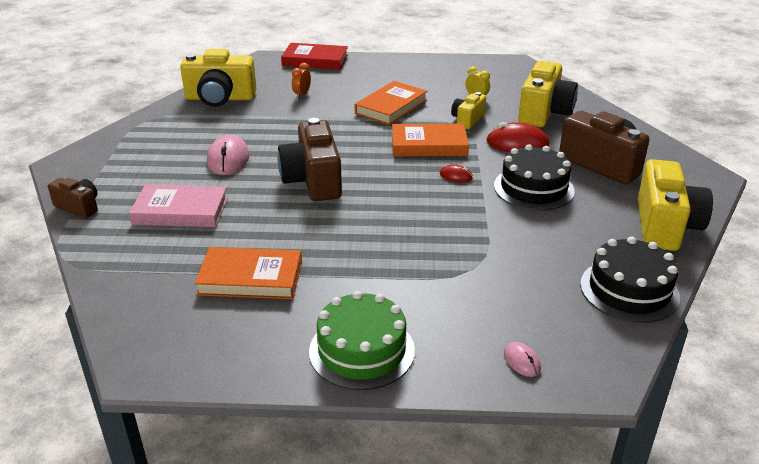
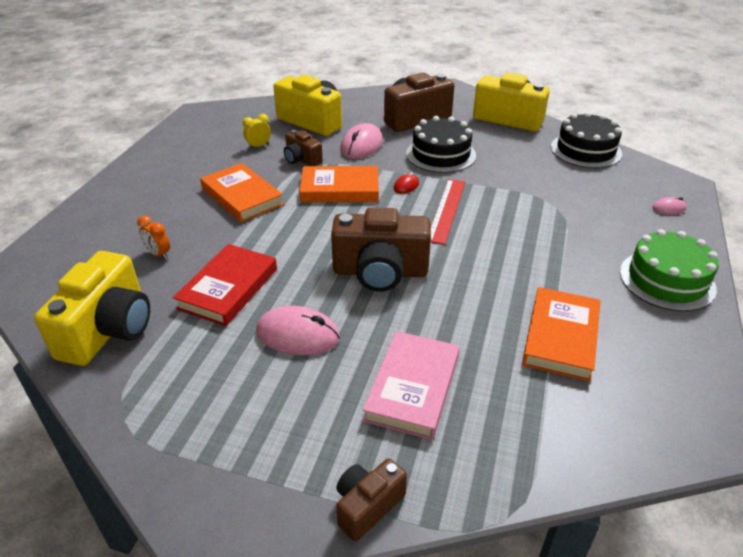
camera: 75 degrees left, 5 degrees up
(315, 60) = (63, 231): red book -> red book (228, 288)
(425, 202) = (446, 210): none -> red ruler
(429, 145) = (340, 189): orange book -> orange book turned 75 degrees clockwise
(467, 120) = (302, 159): yellow camera -> brown camera
(517, 143) = (361, 145): red mouse -> pink mouse

